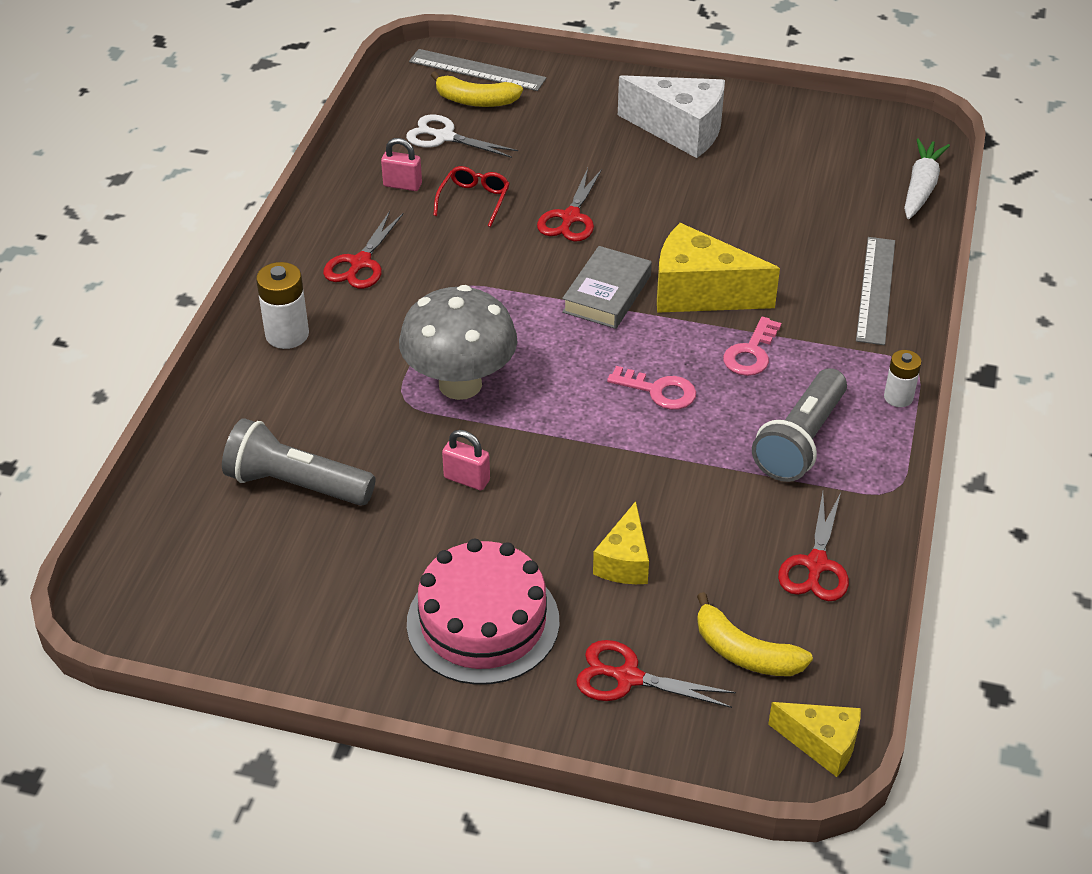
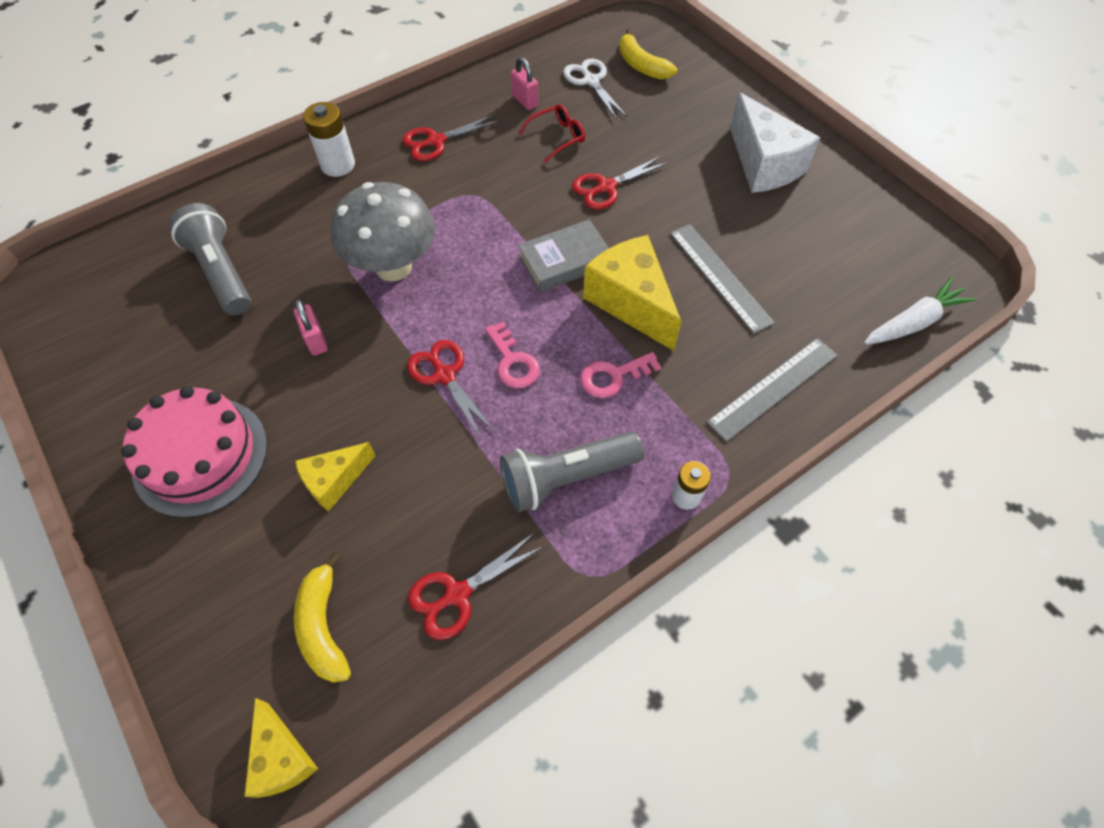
camera: 40 degrees right, 15 degrees up
(477, 70) = (668, 44): grey ruler -> grey ruler (720, 276)
(628, 677) = (229, 577): red scissors -> red scissors (445, 375)

